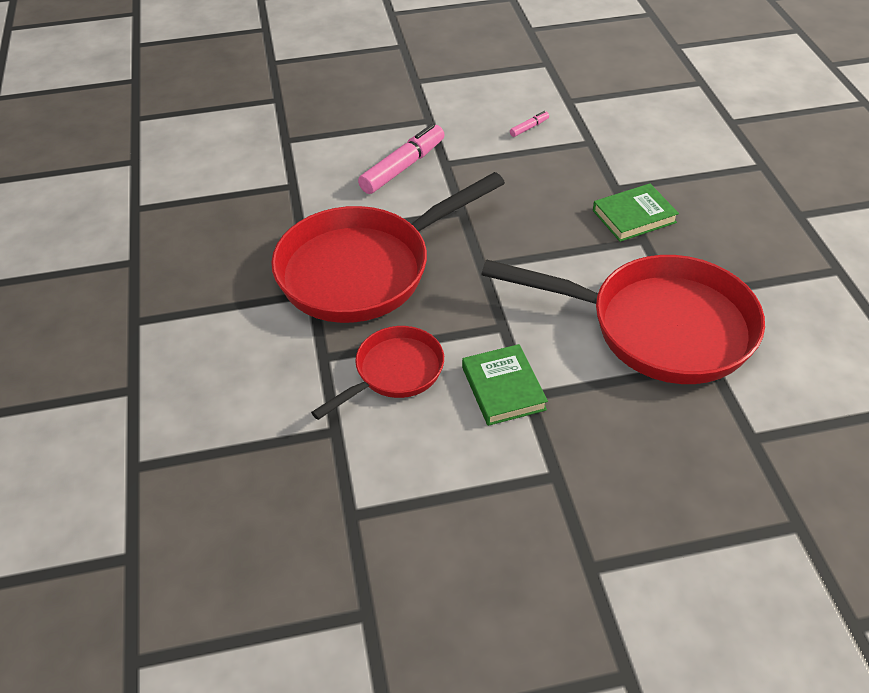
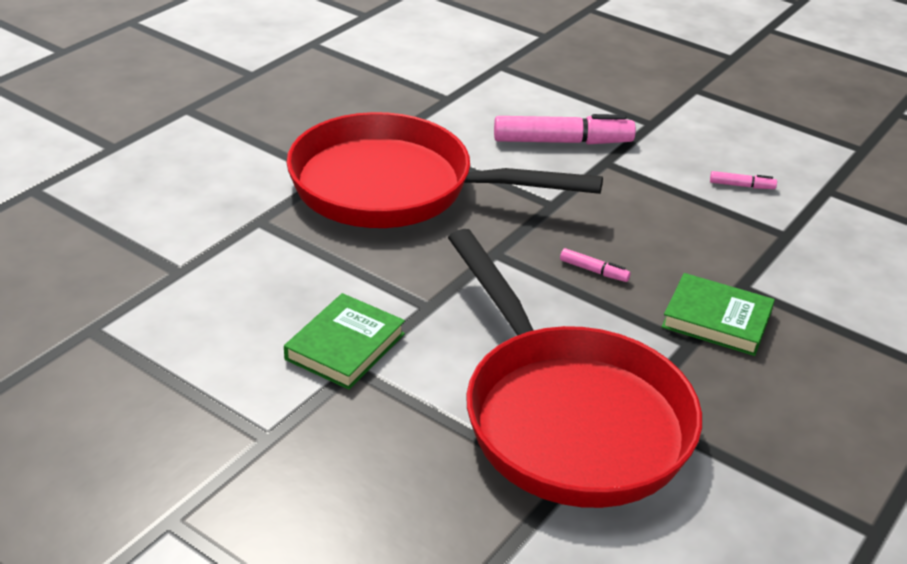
camera: 45 degrees right, 10 degrees down
(394, 373) = (286, 269): red pan -> none
(543, 235) = (594, 271): none -> pink marker

